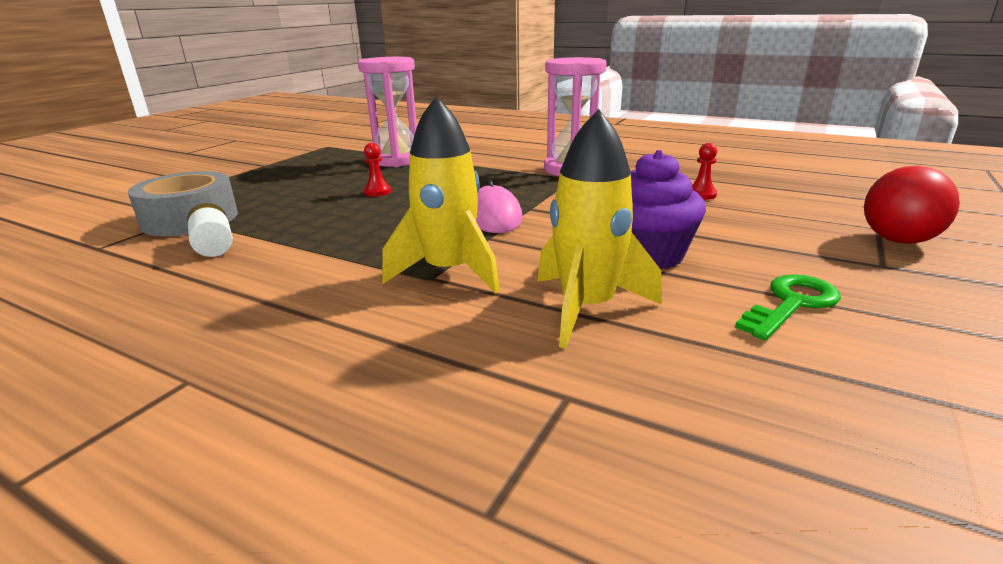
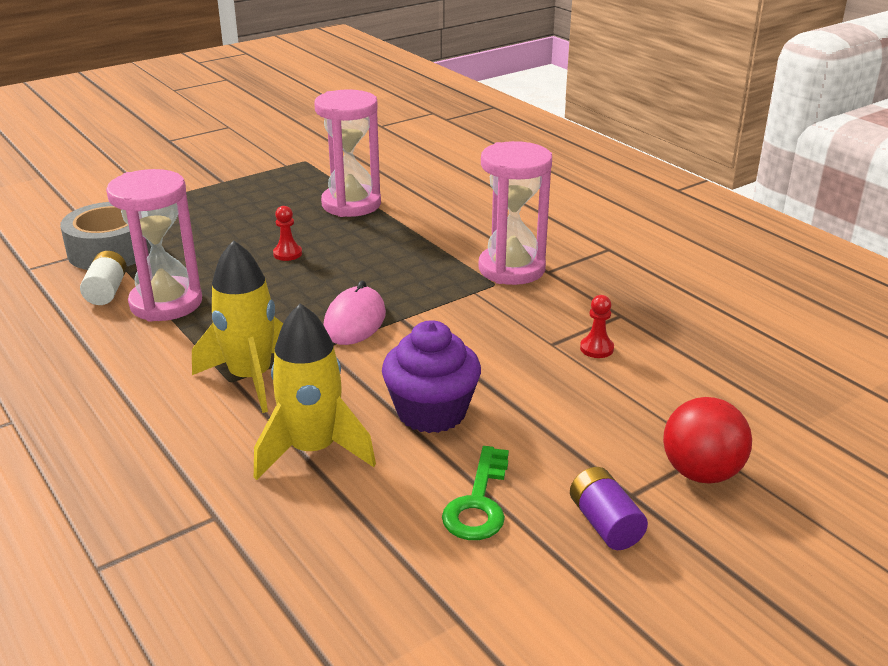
camera: 25 degrees right, 5 degrees up
(292, 241) = (166, 303): none -> pink hourglass
(792, 304) = (478, 503): green key -> green key turned 120 degrees clockwise
(905, 288) = (605, 524): none -> purple battery

